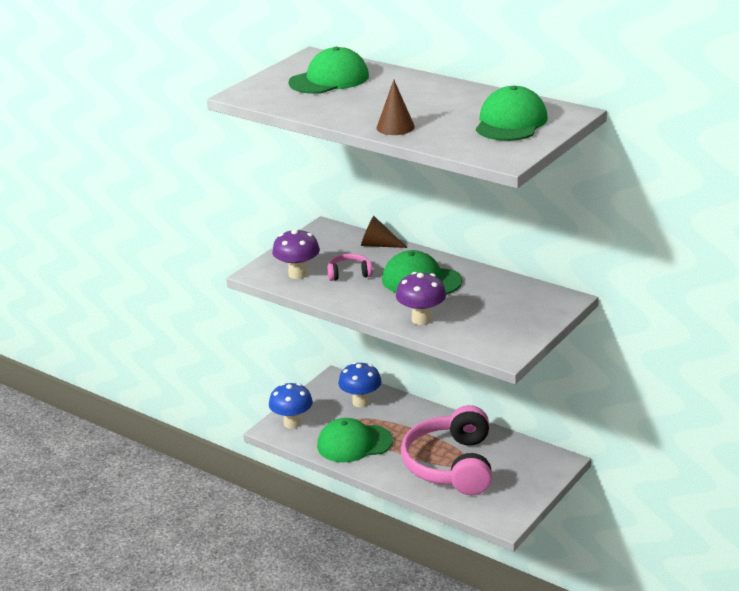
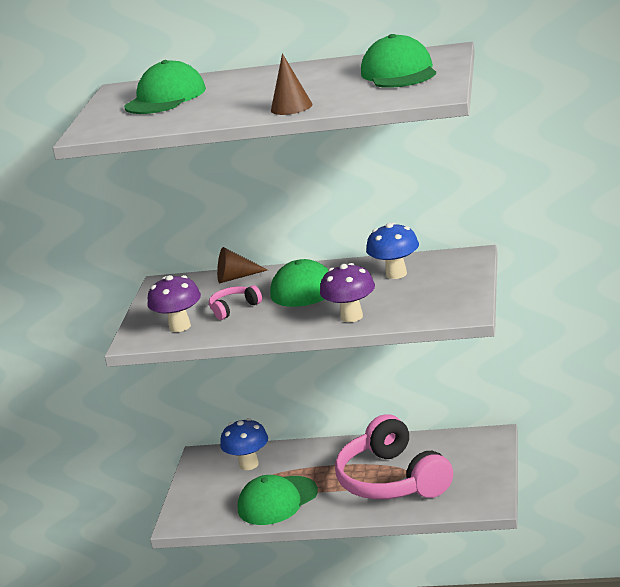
camera: 25 degrees left, 5 degrees down
(292, 423) = (195, 509): blue mushroom -> blue mushroom (396, 274)

